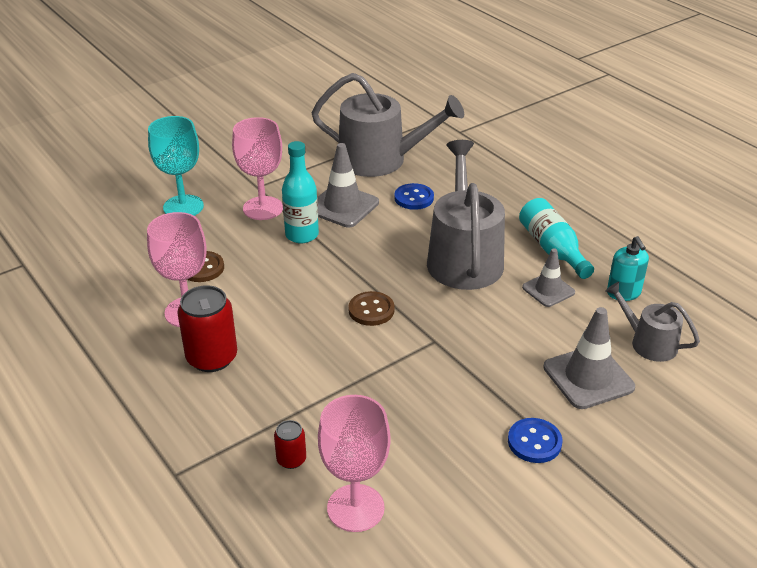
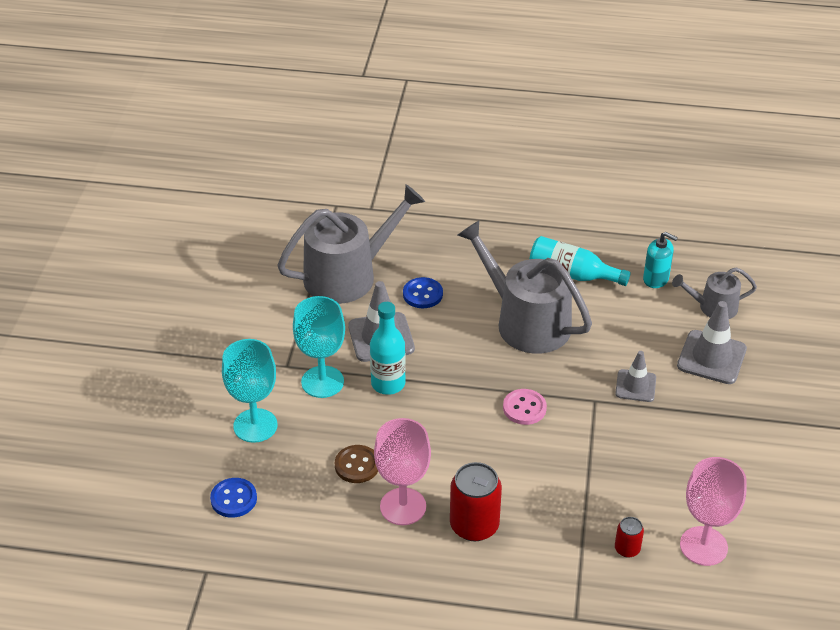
camera: 45 degrees left, 5 degrees up
(263, 208) = (322, 382): pink goblet -> turquoise goblet
(371, 310) = (524, 408): brown button -> pink button
(534, 442) = (738, 424): blue button -> blue button (233, 499)
(548, 290) = (610, 309): grey traffic cone -> grey traffic cone (635, 386)

